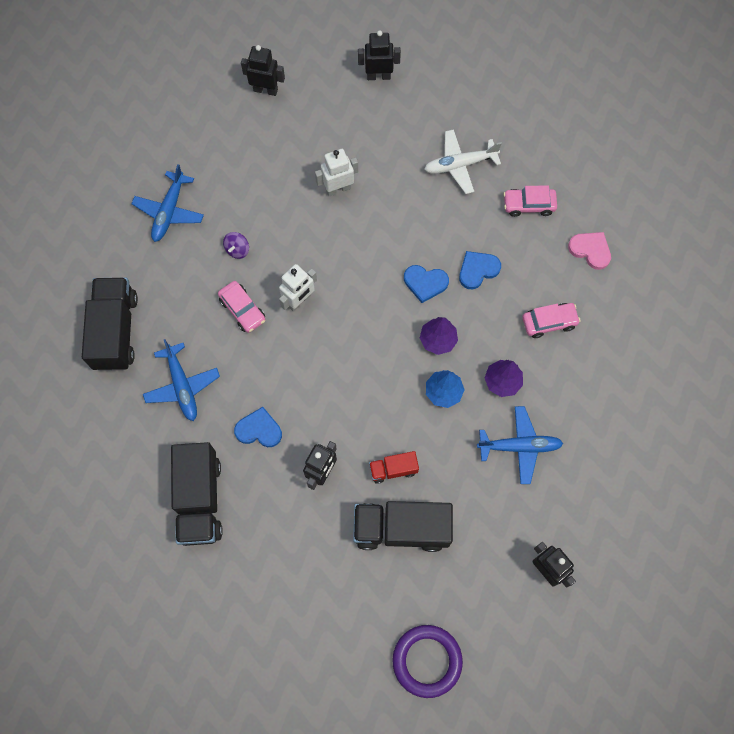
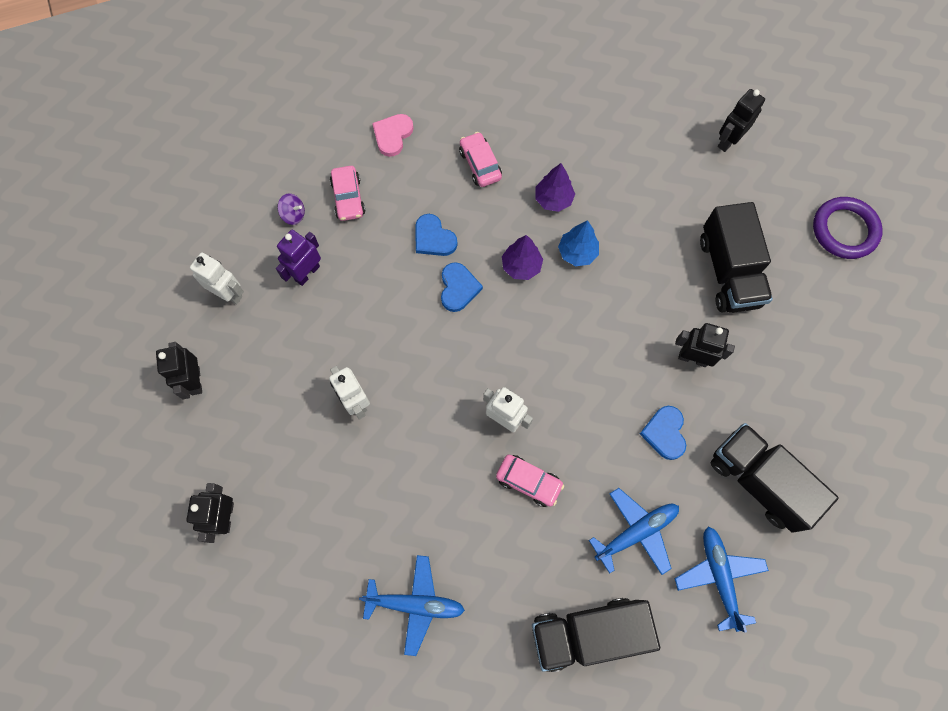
camera: 100 degrees left, 0 degrees up
(200, 499) = (758, 481): black truck -> black truck turned 120 degrees counterclockwise
(237, 250) = (453, 505): purple spinning top -> purple spinning top (293, 215)
(242, 310) = (528, 482): pink car -> pink car turned 75 degrees clockwise
(393, 469) = (671, 288): red truck -> none
(450, 104) = (228, 294): none -> white robot
(460, 164) = (307, 273): white plane -> purple robot
(519, 446) = (616, 176): blue plane -> blue plane (719, 576)

